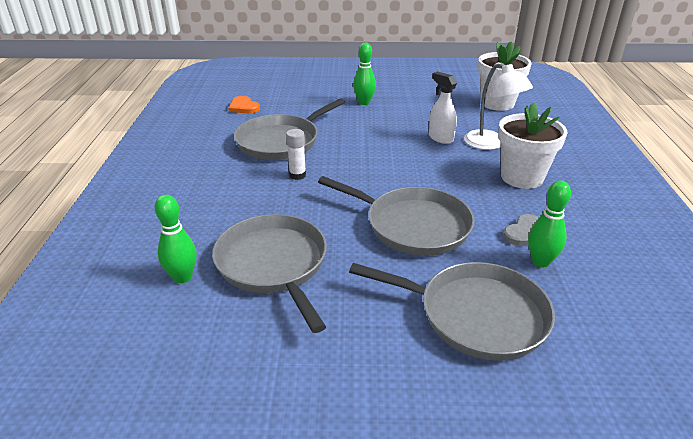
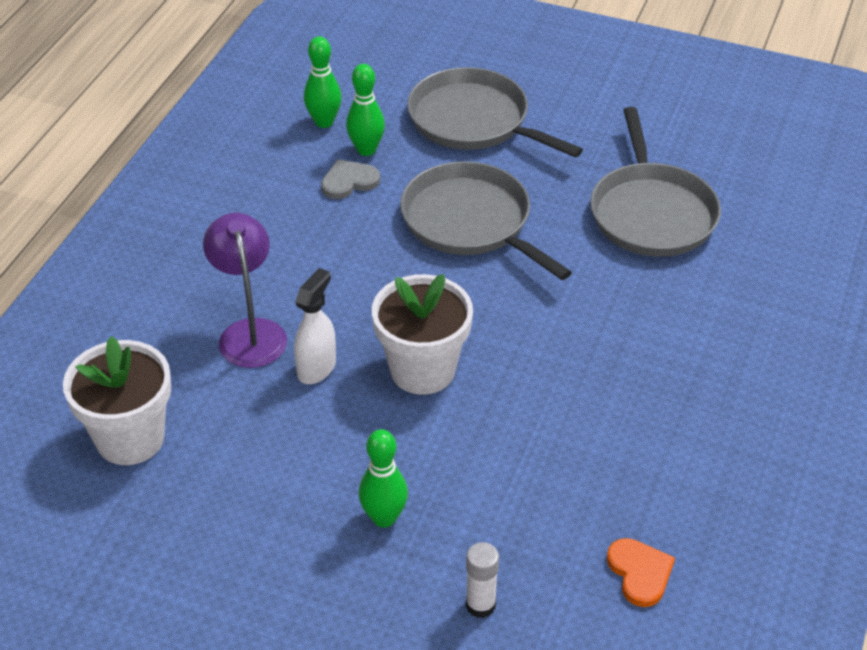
camera: 160 degrees left, 10 degrees up
(182, 277) = (753, 222): green bowling pin -> green bowling pin (324, 122)
(281, 141) = (589, 432): grey pan -> none
(297, 175) = (585, 342): white glue stick -> white glue stick (480, 605)
(440, 138) = (317, 368): white spray bottle -> white spray bottle turned 135 degrees counterclockwise
(491, 144) = (250, 332): white lamp -> purple lamp
(522, 177) = (271, 257): white flower pot -> white flower pot (422, 370)

